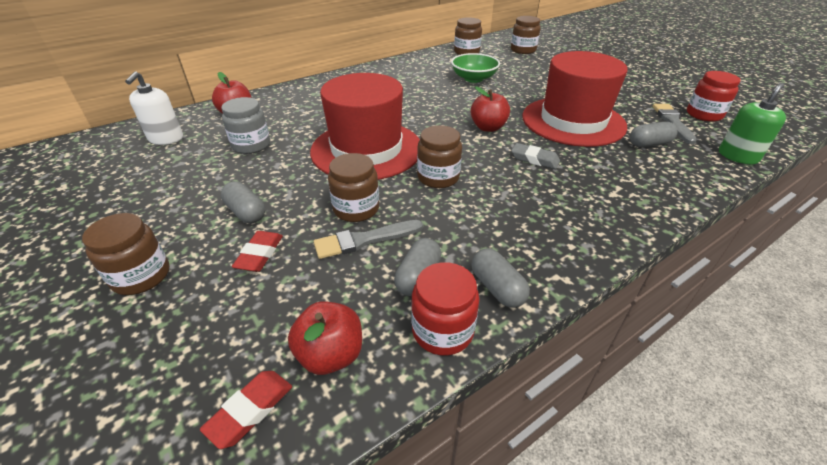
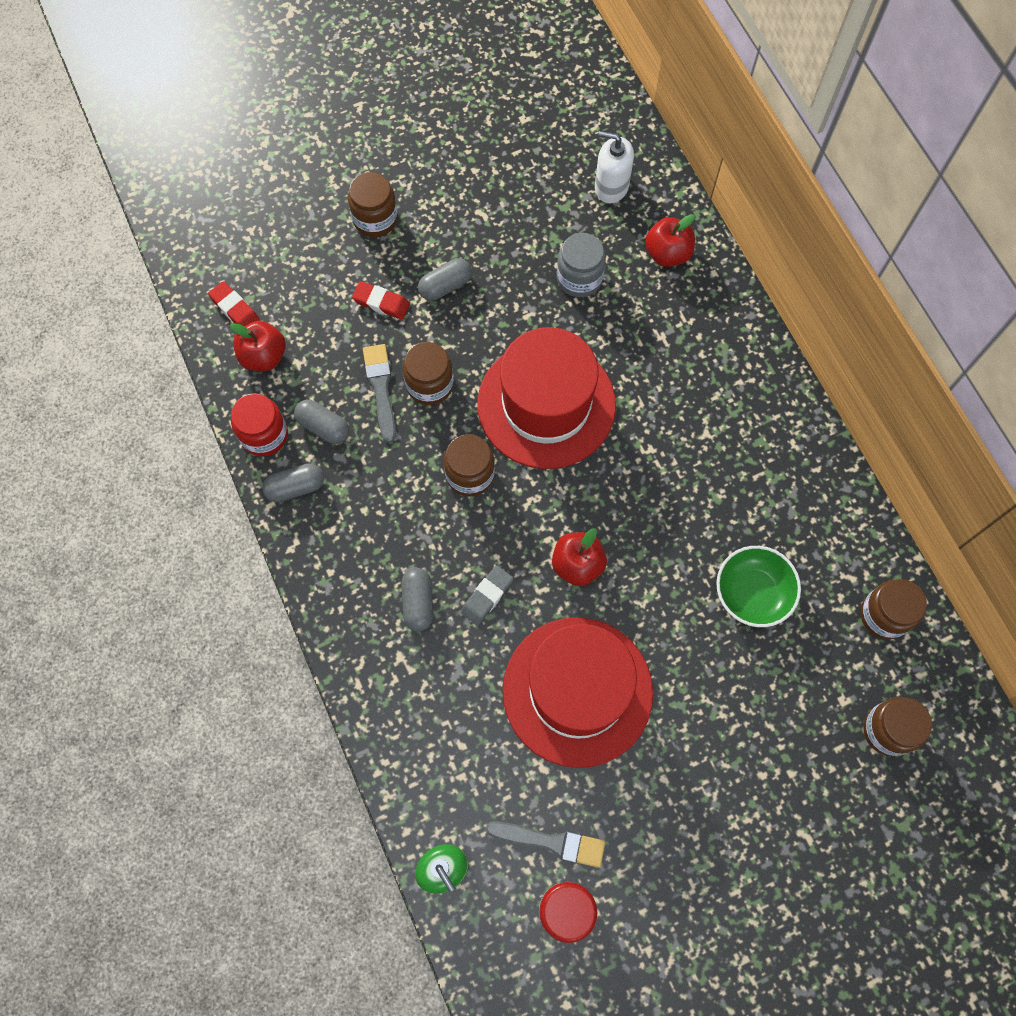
camera: 100 degrees right, 30 degrees up
(649, 144) = (496, 765): grey capsule -> grey capsule (418, 602)

